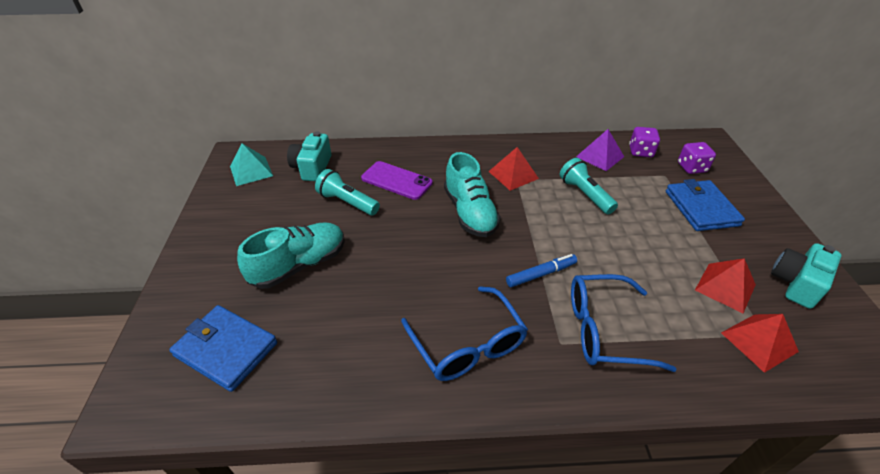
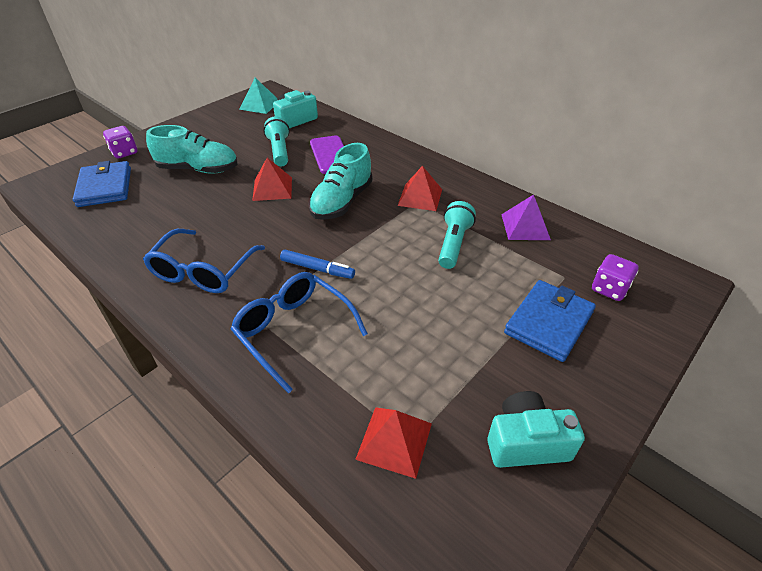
camera: 45 degrees right, 0 degrees up
(640, 152) = (576, 246): purple dice -> purple dice (124, 152)
(725, 287) = (445, 387): red pyramid -> red pyramid (272, 188)

